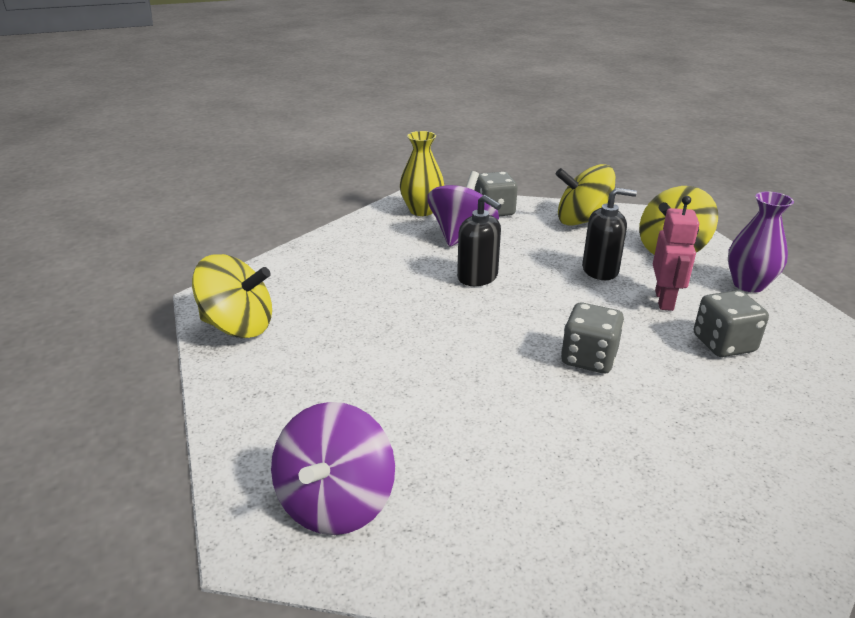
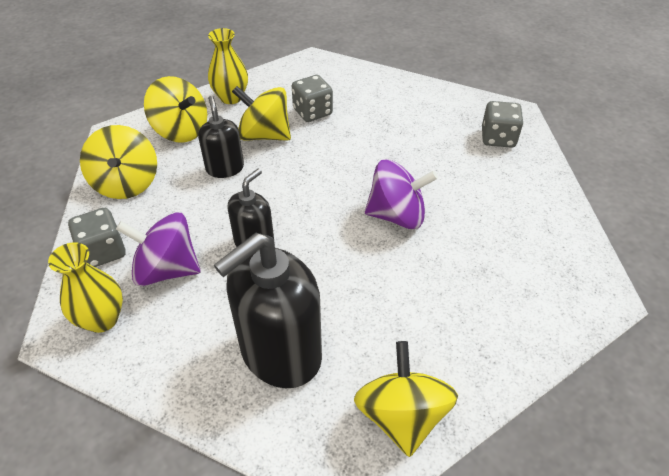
camera: 105 degrees left, 15 degrees up
(336, 502) = (553, 267): purple spinning top -> purple spinning top (397, 215)
(342, 277) = (280, 353): none -> black soap dispenser
(588, 358) = (353, 169): grey dice -> grey dice (498, 138)
(664, 300) = (264, 135): pink robot -> yellow spinning top
(748, 284) = (231, 97): purple vase -> yellow vase

